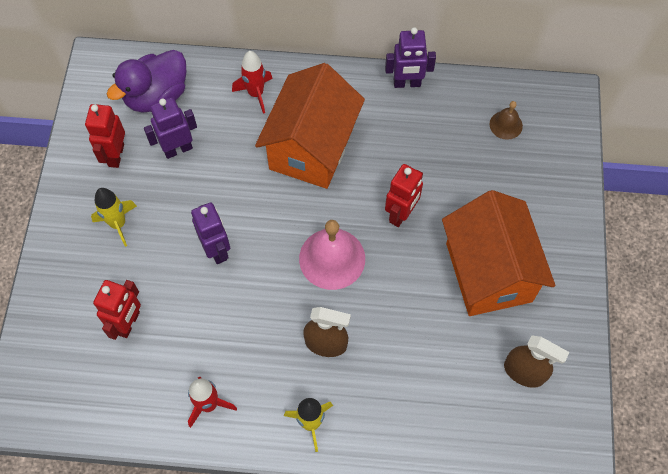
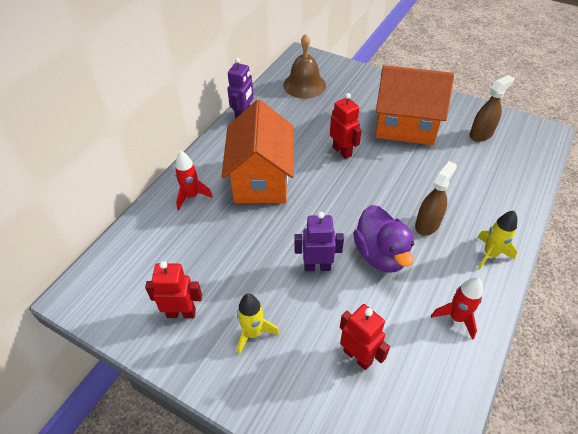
camera: 65 degrees left, 15 degrees down
(115, 155) = (181, 313): red robot -> red robot turned 150 degrees clockwise
(156, 96) = (144, 262): purple duck -> purple duck (381, 254)
(178, 149) = (206, 263): purple robot -> none
(311, 148) = (261, 180): orange house -> orange house turned 45 degrees clockwise
(332, 258) = (359, 198): pink bell -> none
(506, 125) = (304, 85): brown bell -> brown bell, size x1.88

